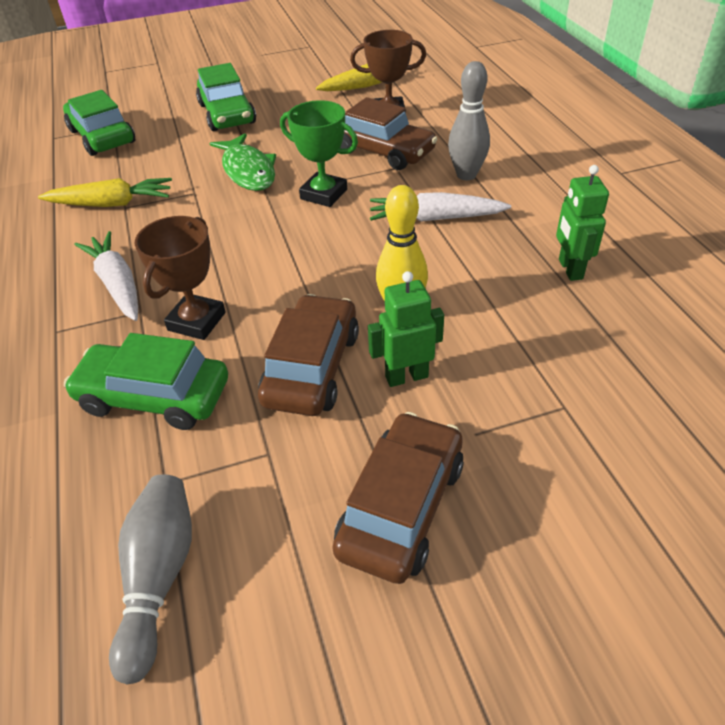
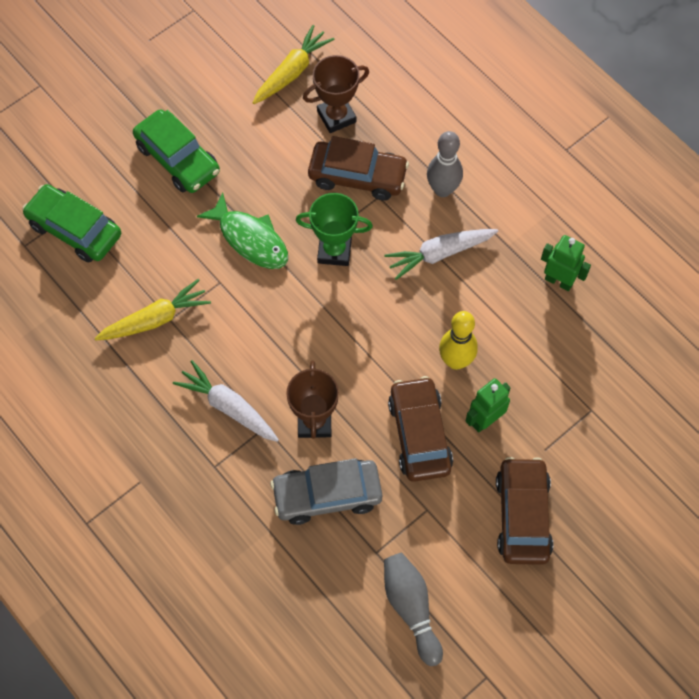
camera: 25 degrees left, 20 degrees up
(154, 397) = (327, 495): green car -> grey car
(570, 269) = (559, 281): green robot -> green robot turned 150 degrees clockwise

